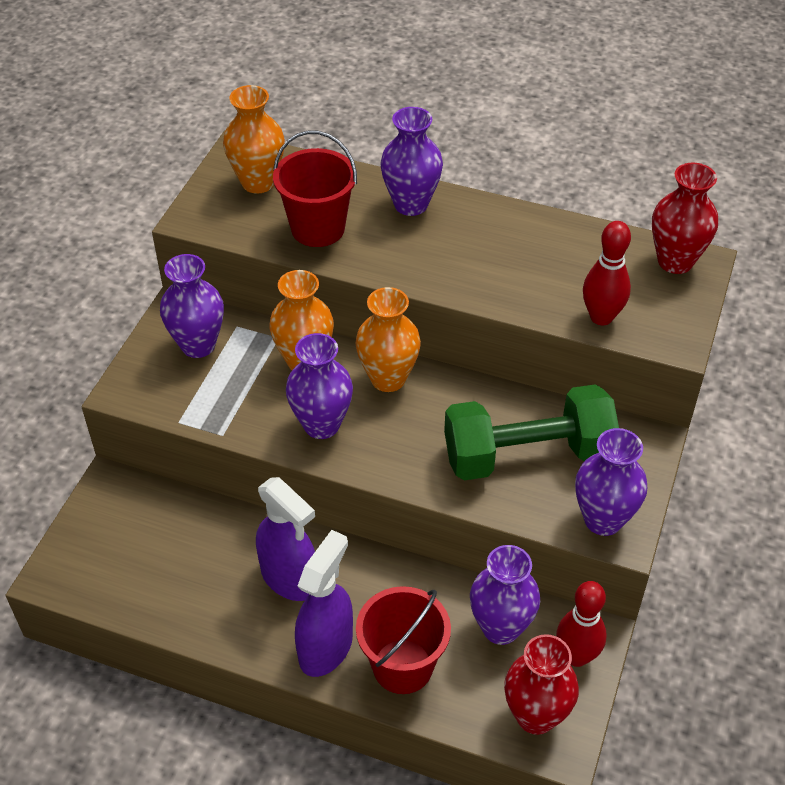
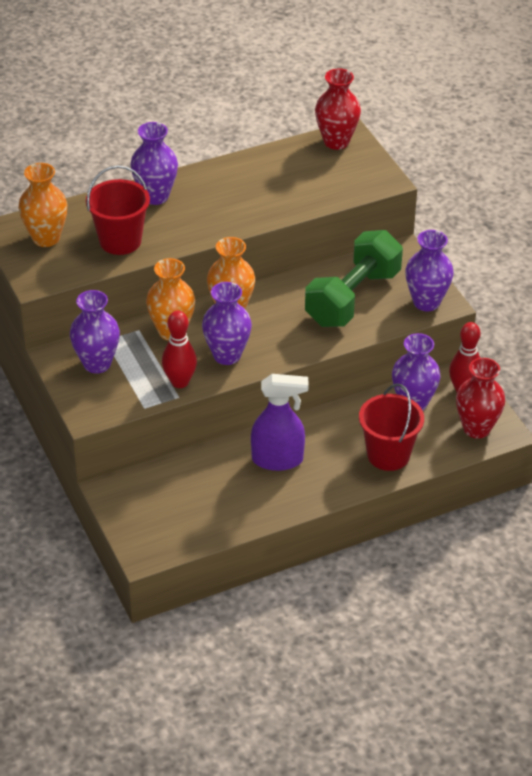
camera: 45 degrees left, 5 degrees down
(326, 647) = (340, 475): purple spray bottle -> none
(601, 317) = (335, 192): red bowling pin -> red bowling pin (180, 382)

